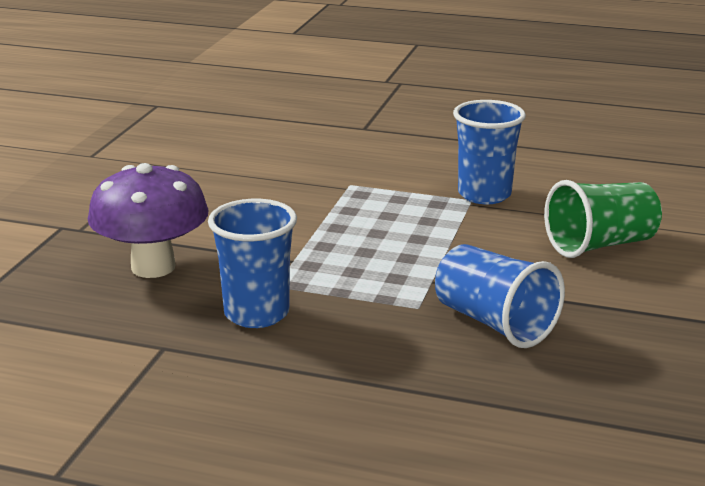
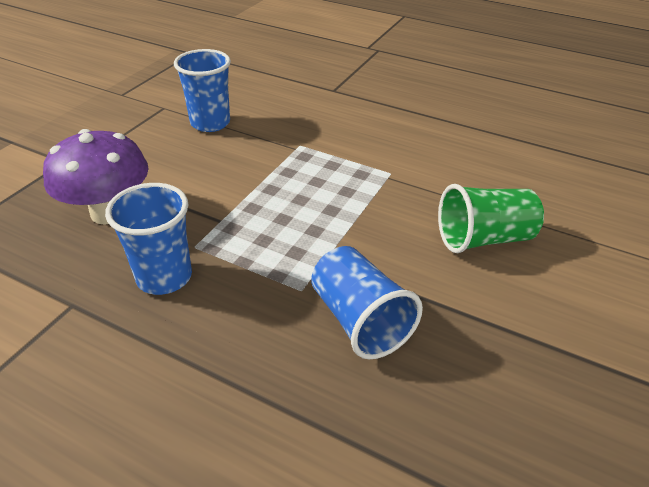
camera: 10 degrees right, 15 degrees up
(484, 194) = (403, 169): blue cup -> blue cup (210, 123)

